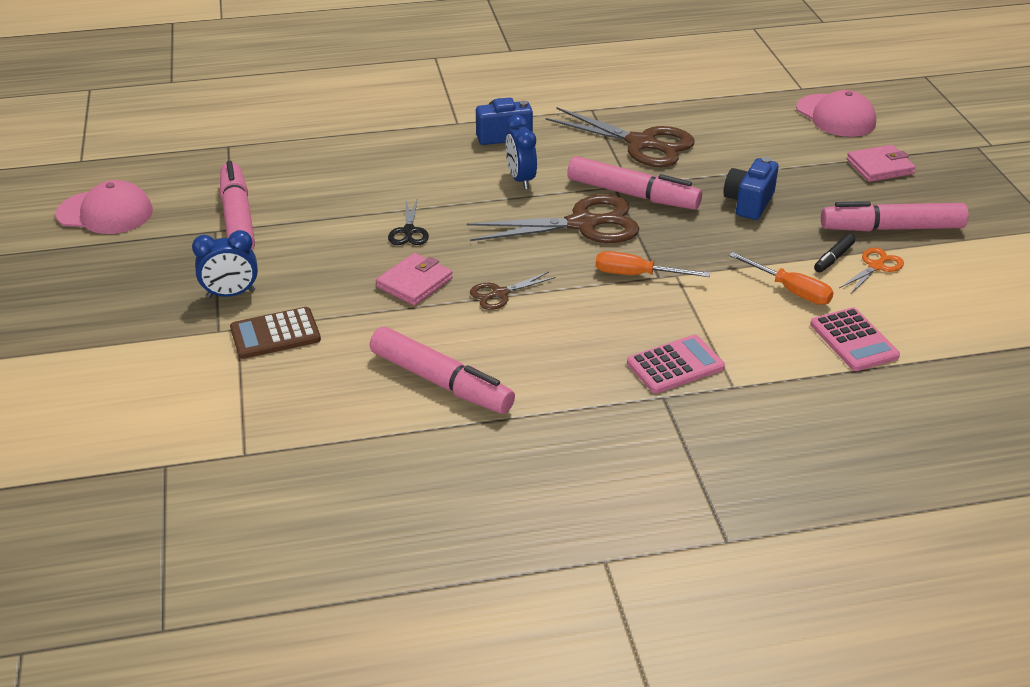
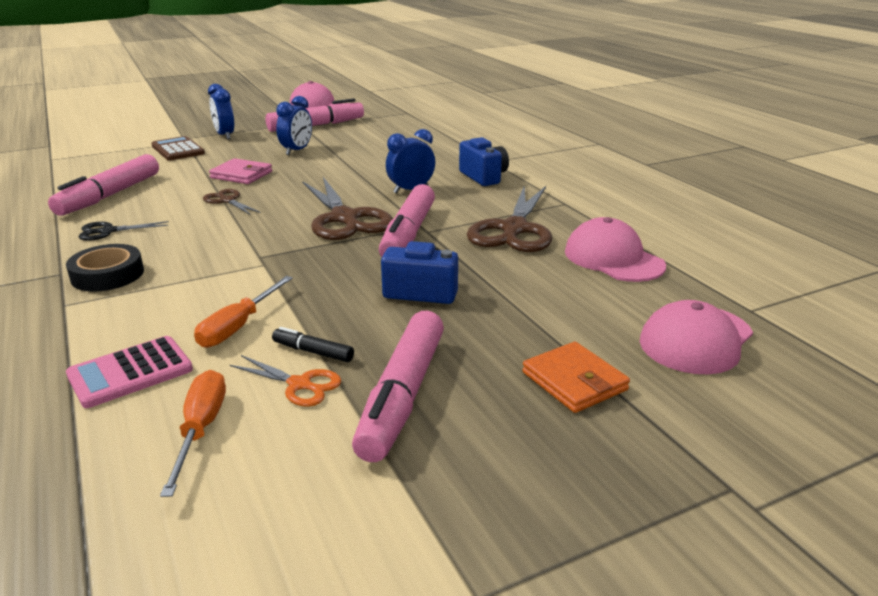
camera: 75 degrees right, 10 degrees down
(342, 239) = (297, 151): none -> blue clock
(409, 231) = (313, 166): black scissors -> black scissors (108, 231)
(637, 275) = (261, 247): orange screwdriver -> orange screwdriver (201, 429)
(675, 365) = (107, 275): pink calculator -> black tape
(712, 114) = (613, 258): none -> pink cap
(880, 167) = (574, 381): pink wallet -> orange wallet
(891, 228) = (402, 395): pink marker -> pink marker turned 150 degrees counterclockwise

